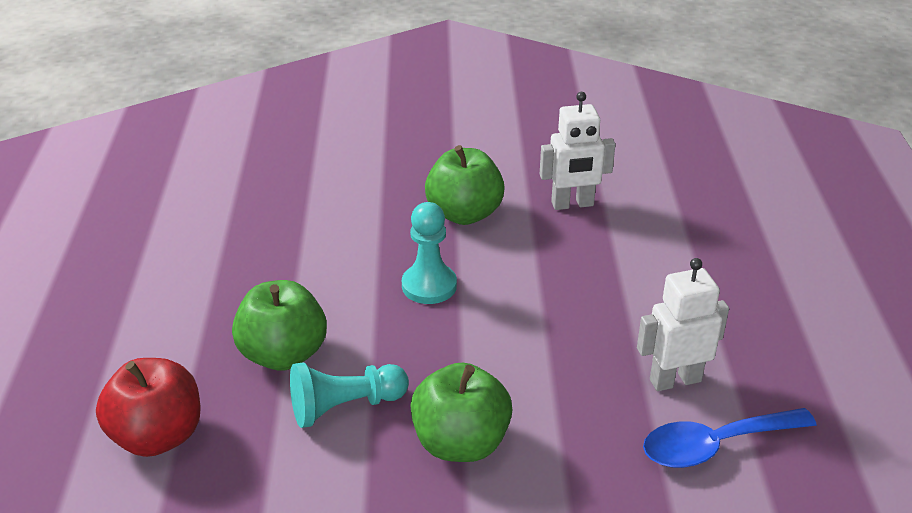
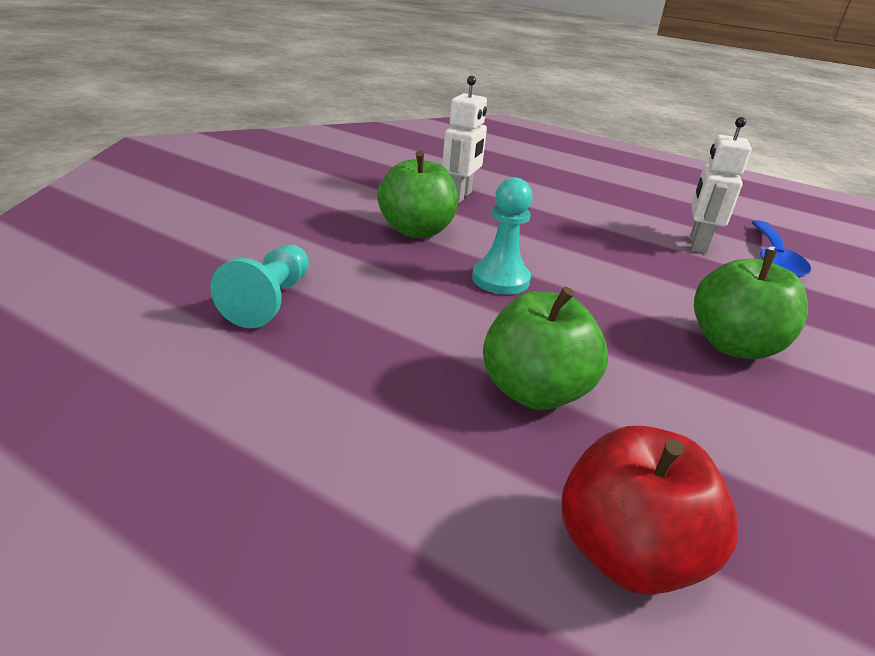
camera: 60 degrees left, 5 degrees down
(345, 407) = (650, 385): turquoise pawn -> turquoise pawn (269, 301)

